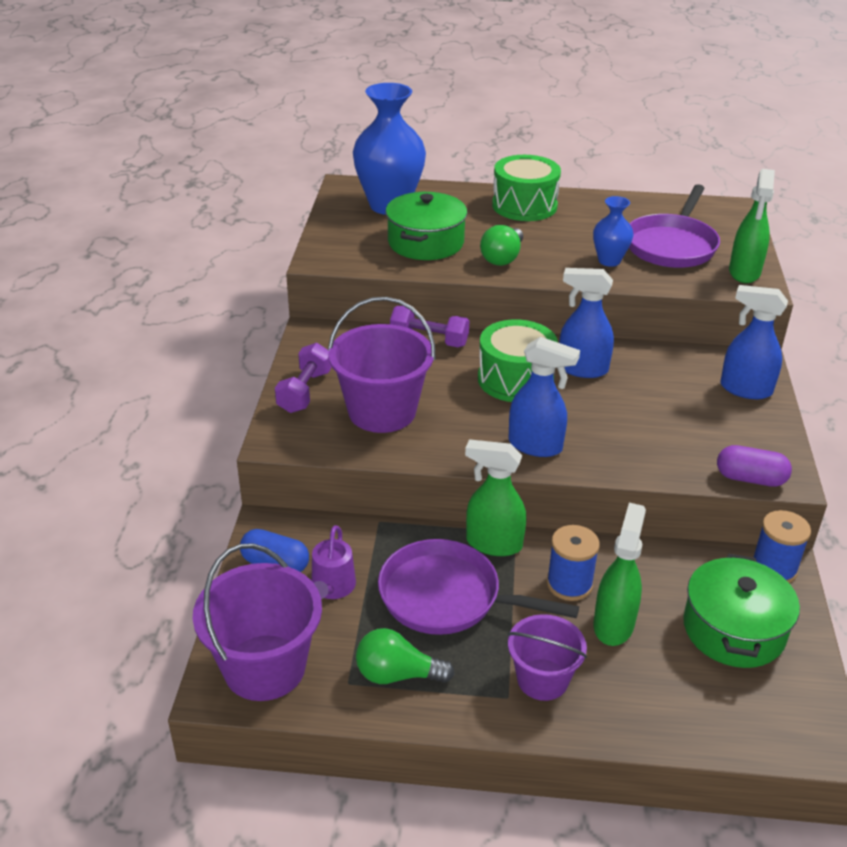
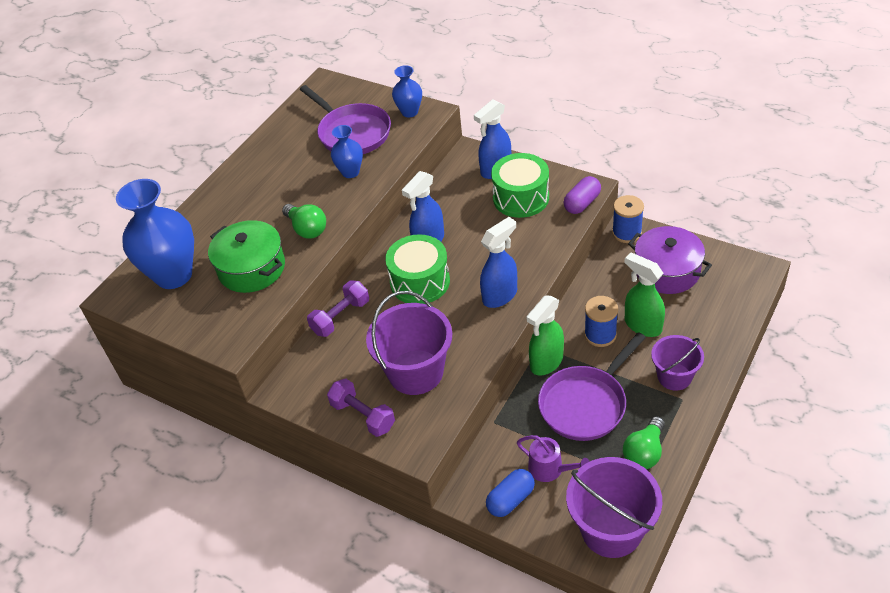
camera: 60 degrees left, 10 degrees up
(524, 206) = (238, 192): green drum -> green drum (521, 198)
(733, 629) = (667, 271): green pot -> purple pot
(744, 273) = (409, 112): green spray bottle -> blue vase

